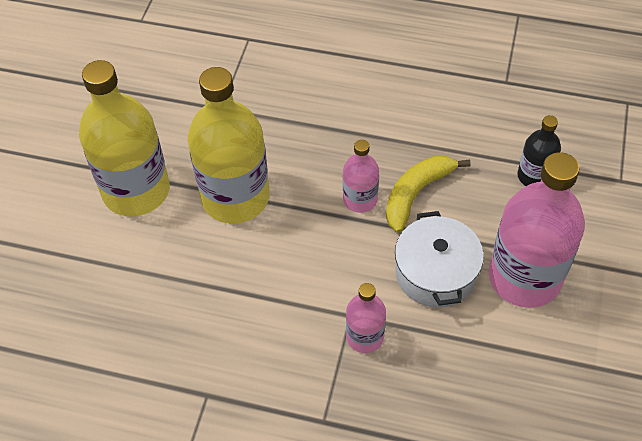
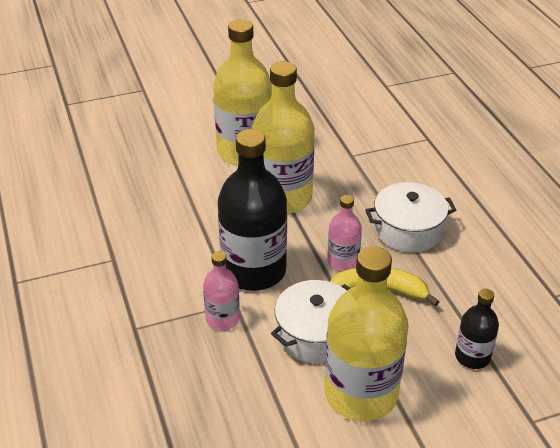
camera: 55 degrees right, 15 degrees down
(319, 277) = (254, 271): none -> black bottle
(358, 128) = (408, 230): none -> white pot
(524, 278) = (361, 394): pink bottle -> yellow bottle

